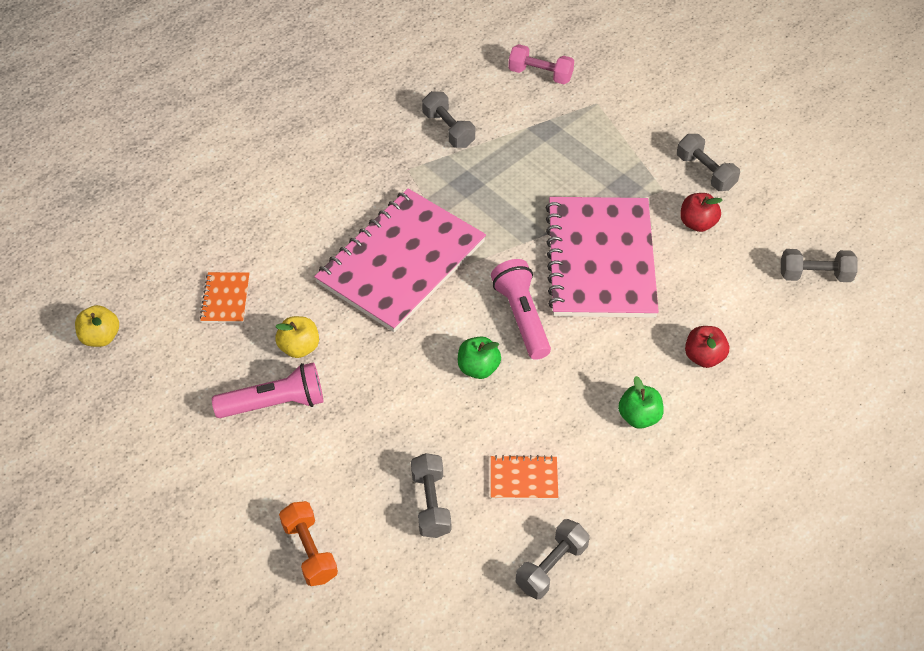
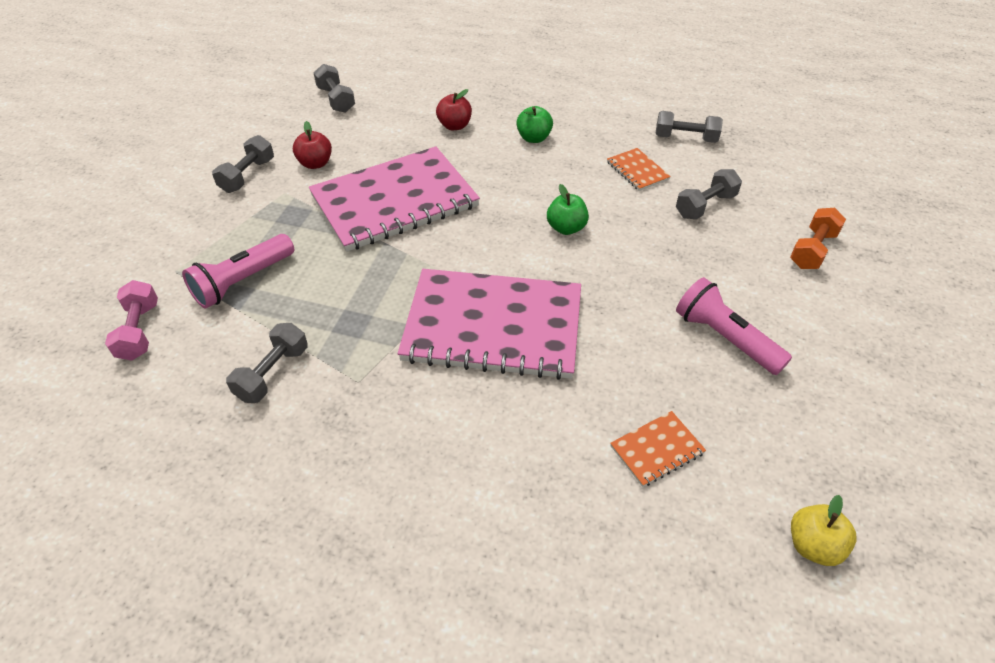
camera: 120 degrees left, 5 degrees down
(299, 347) = (654, 352): yellow apple -> none
(522, 317) = (493, 223): pink flashlight -> pink flashlight (243, 281)

